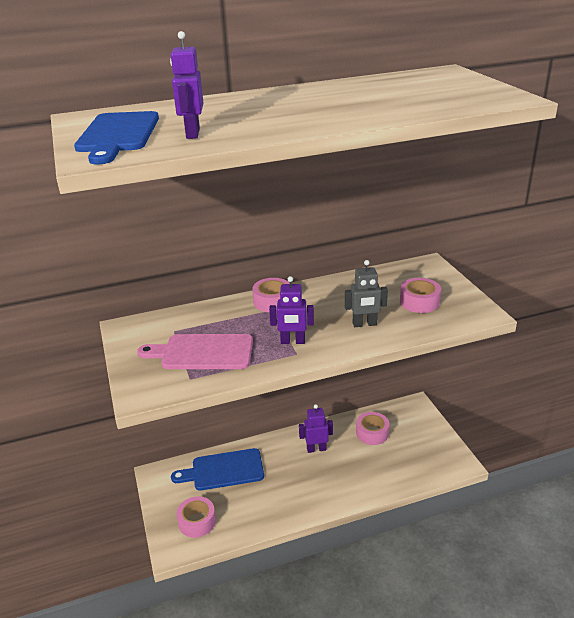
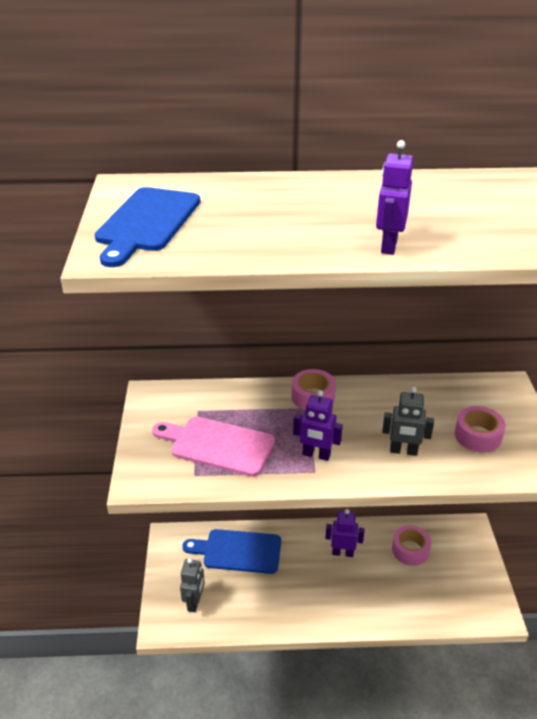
camera: 15 degrees right, 5 degrees up
(192, 134) = (222, 236): purple robot -> purple robot (388, 245)
(197, 522) = (194, 602): pink tape -> grey robot

